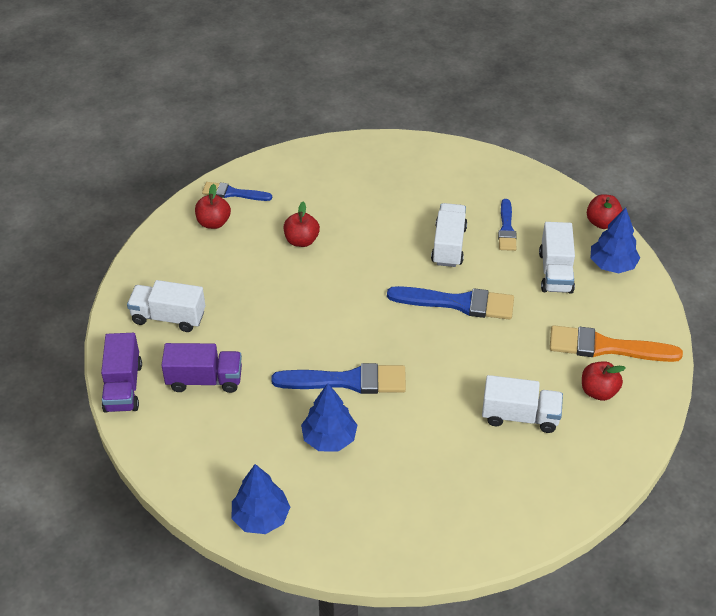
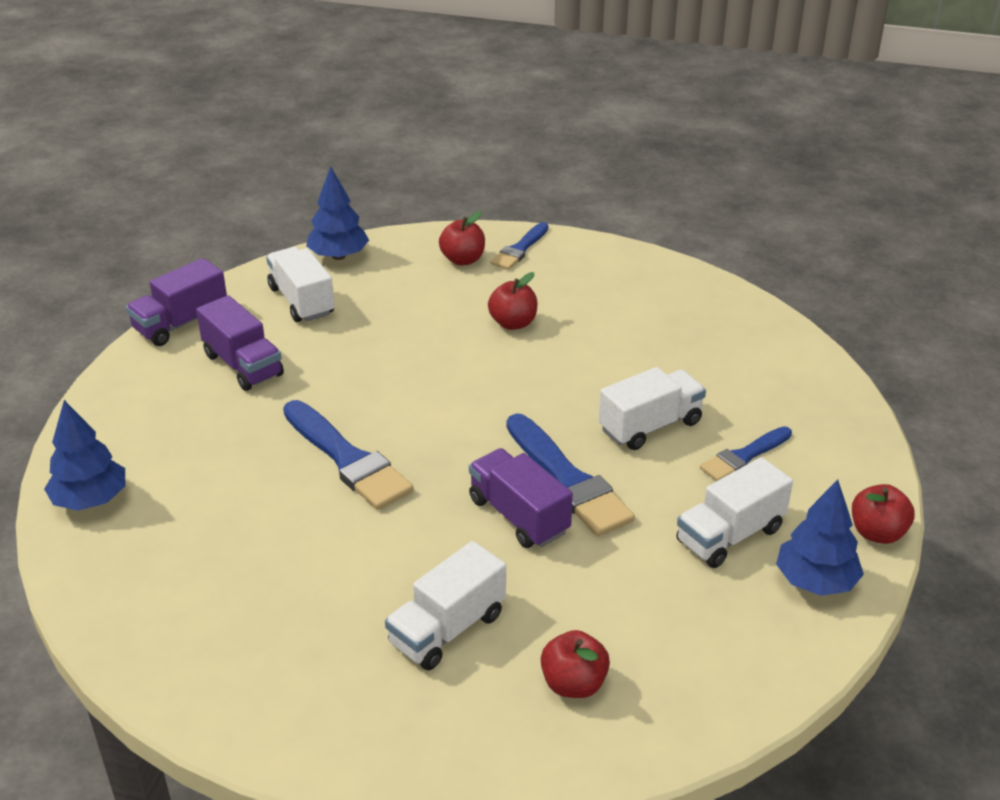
camera: 50 degrees right, 10 degrees down
(233, 193) = (519, 249): blue brush -> blue brush turned 120 degrees counterclockwise
(329, 438) = (249, 490): blue tree -> blue tree (338, 256)
(465, 339) = (519, 516): none -> purple truck
(520, 416) = (447, 629): white truck -> white truck turned 75 degrees clockwise
(606, 347) = (661, 651): orange brush -> none

